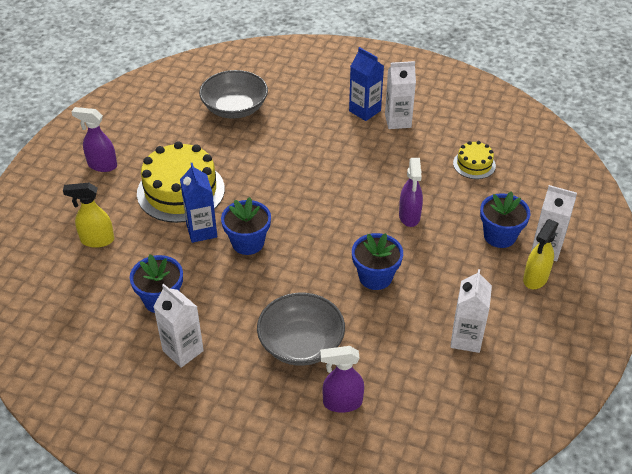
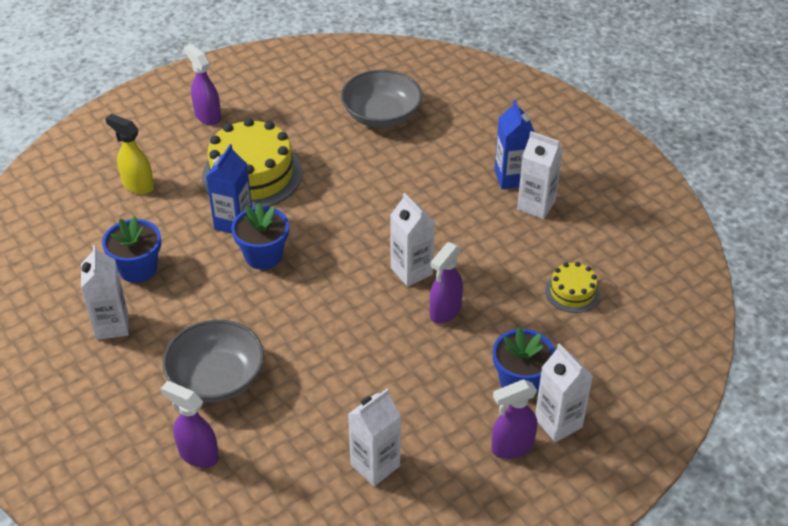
camera: 35 degrees right, 0 degrees up
(361, 202) = (411, 271): none -> white carton
(375, 277) = (349, 354): blue flower pot -> none
(535, 279) = (511, 447): yellow spray bottle -> purple spray bottle

